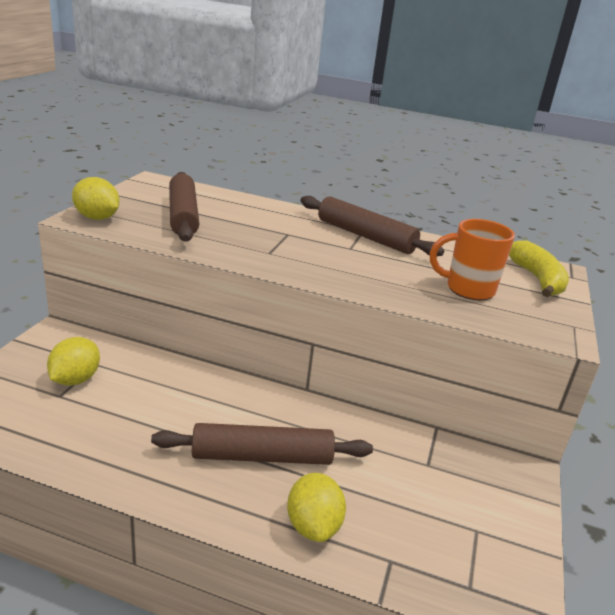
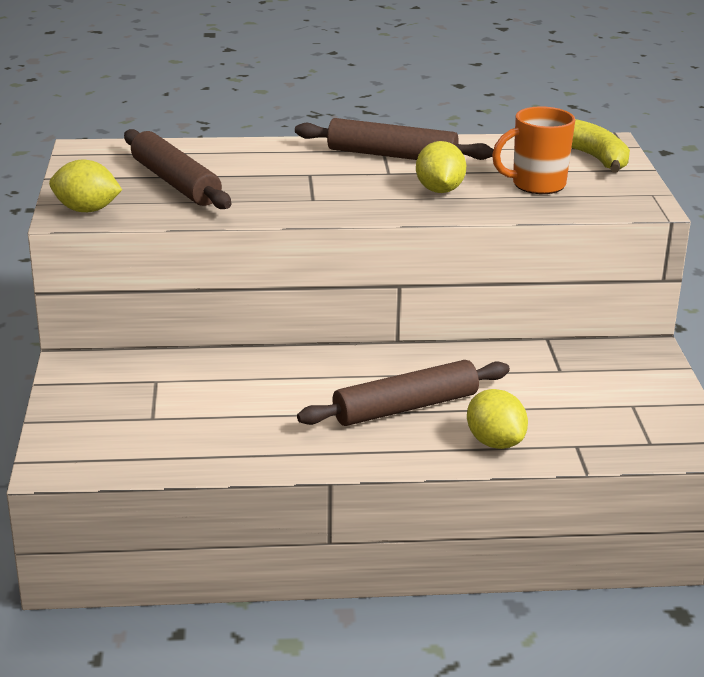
camera: 20 degrees left, 0 degrees up
(75, 379) = (152, 400): yellow lemon -> yellow lemon (439, 190)

